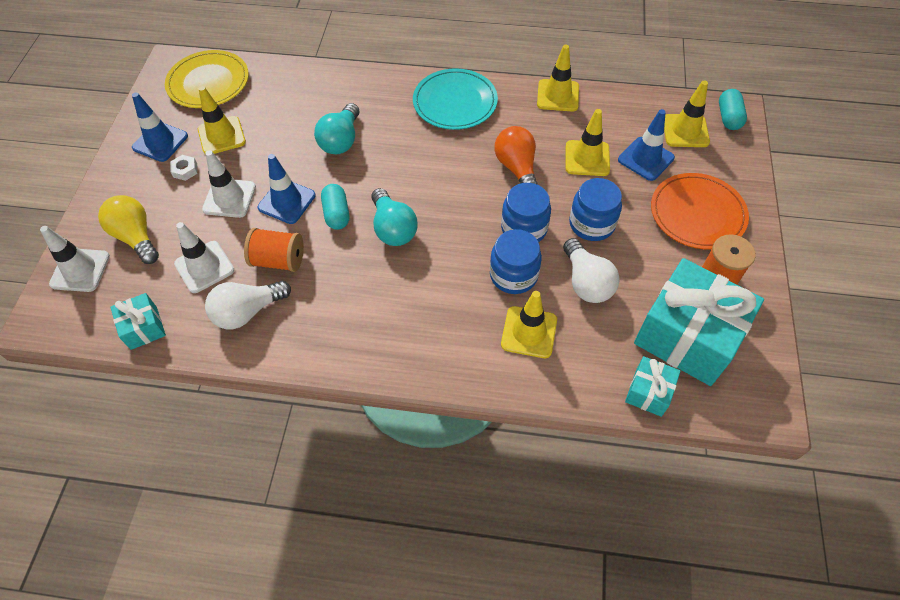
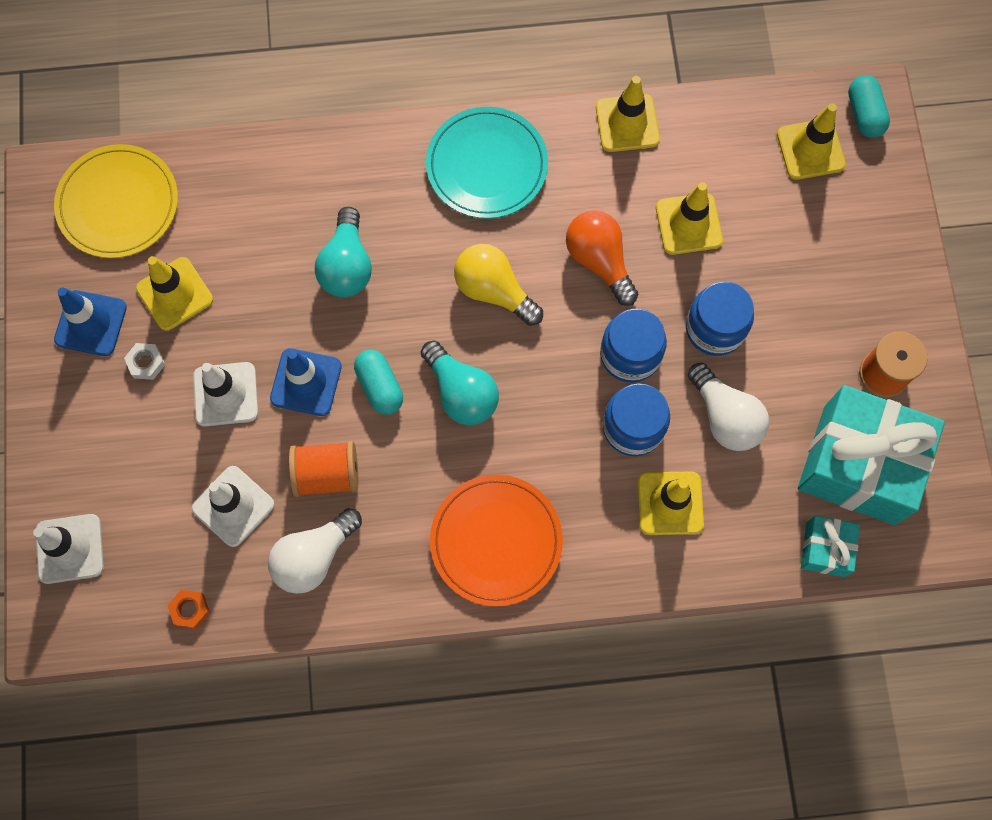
camera: 15 degrees left, 15 degrees up
(136, 237) = (123, 482): yellow light bulb -> yellow light bulb (494, 291)
(143, 328) = (190, 610): turquoise gift -> orange nut
(645, 159) = (766, 208): blue traffic cone -> none
(697, 214) = (845, 282): orange plate -> orange plate (496, 541)

